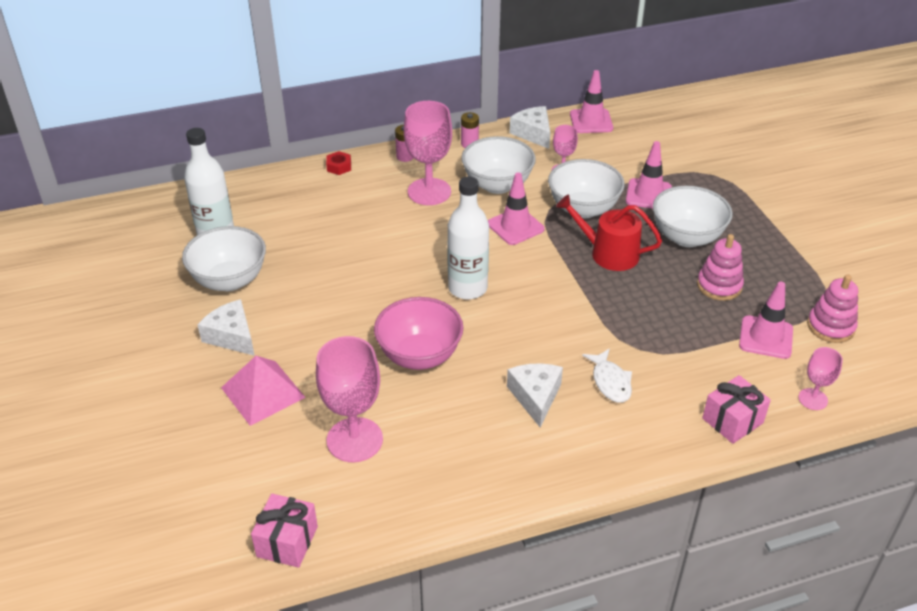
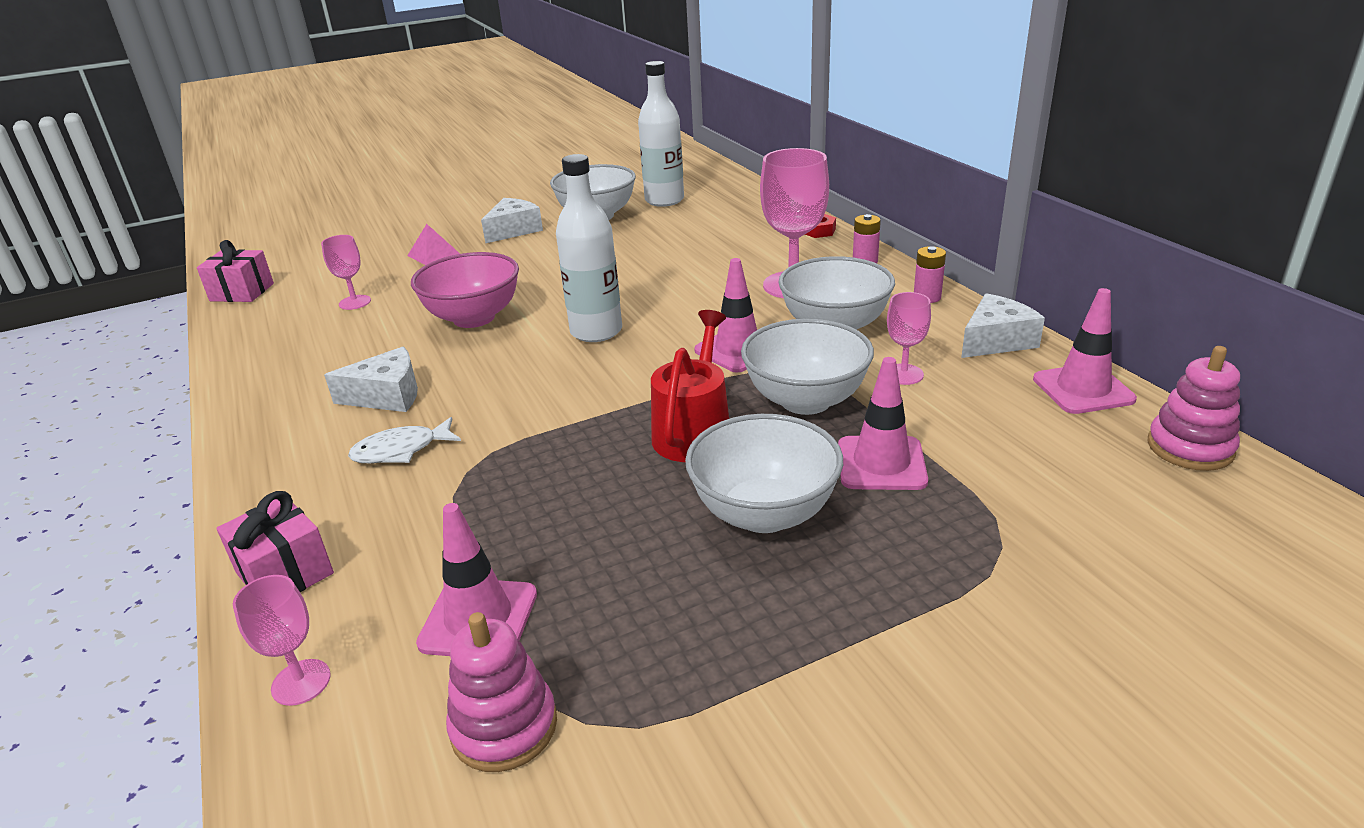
camera: 85 degrees right, 10 degrees down
(263, 392) = (433, 254): pink pyramid -> pink pyramid, size x0.62
(354, 440) = (355, 302): pink goblet -> pink goblet, size x0.53
(719, 286) = (625, 556): pink stacking toy -> pink stacking toy (1190, 448)

